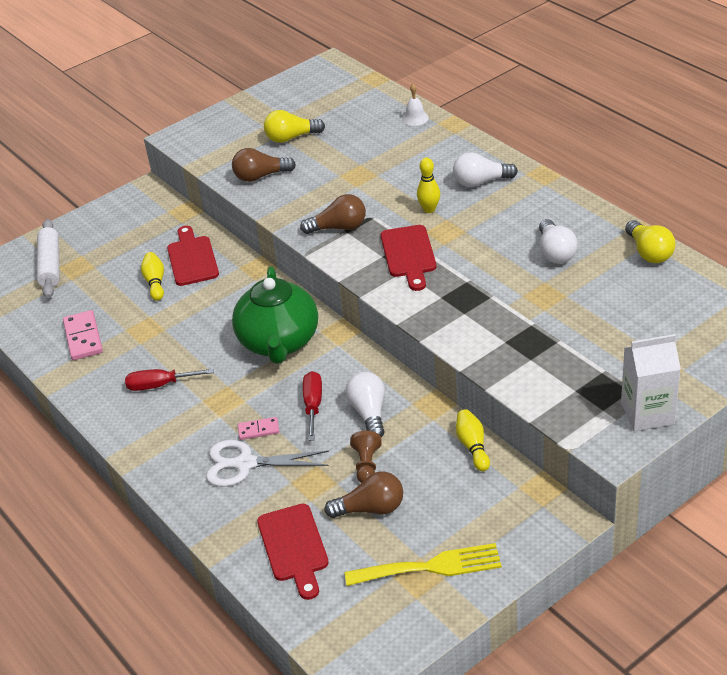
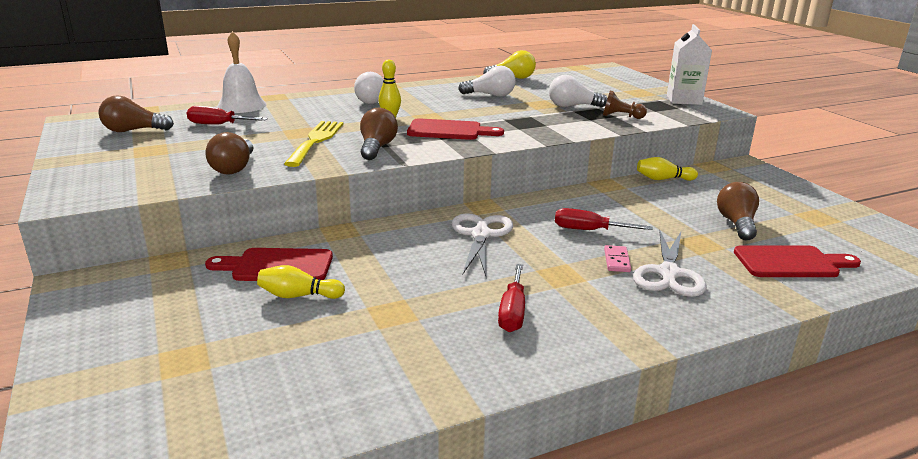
camera: 80 degrees left, 15 degrees down
(50, 265) = (147, 386): white rolling pin -> none
(83, 337) = (368, 366): pink domino -> none
(279, 342) = (480, 235): green teapot -> white scissors
(291, 137) = (184, 148): yellow light bulb -> none
(319, 99) = (134, 131): none -> brown light bulb
(354, 129) = (218, 125): none -> red screwdriver
(366, 465) = (679, 218): brown pawn -> brown pawn (621, 116)
(369, 413) = (609, 209): white light bulb -> white light bulb (573, 106)
(415, 118) = (241, 105): white bell -> white bell, size x1.81
(430, 567) = (804, 211): yellow fork -> yellow fork (316, 141)

